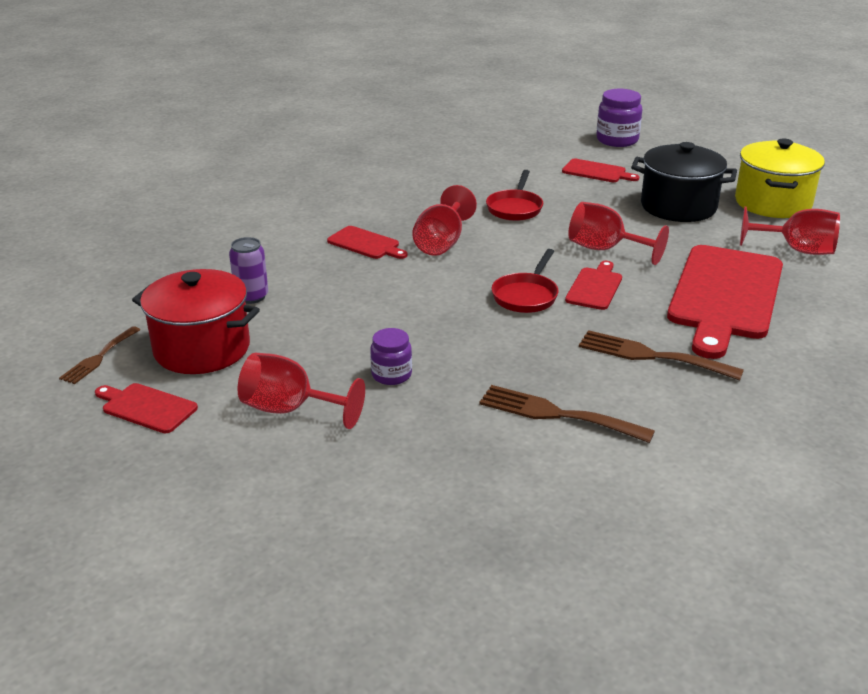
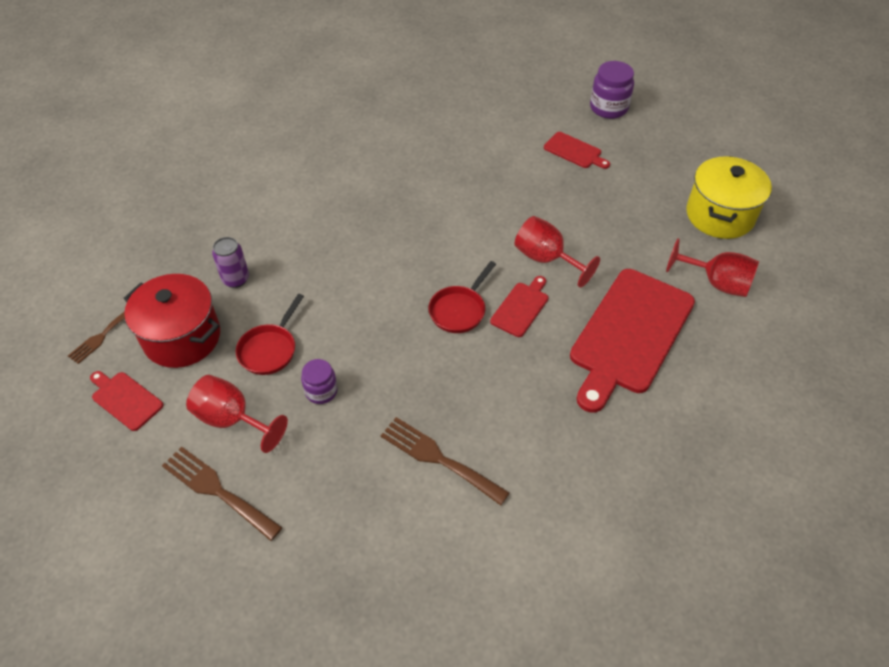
camera: 10 degrees right, 20 degrees up
(365, 244) = (345, 224): red cutting board -> none
(442, 243) = (409, 231): red goblet -> none
(515, 208) = (486, 193): red pan -> red pan (269, 349)
(651, 356) = (539, 400): brown fork -> brown fork (217, 490)
(678, 206) = (631, 209): black pot -> none

